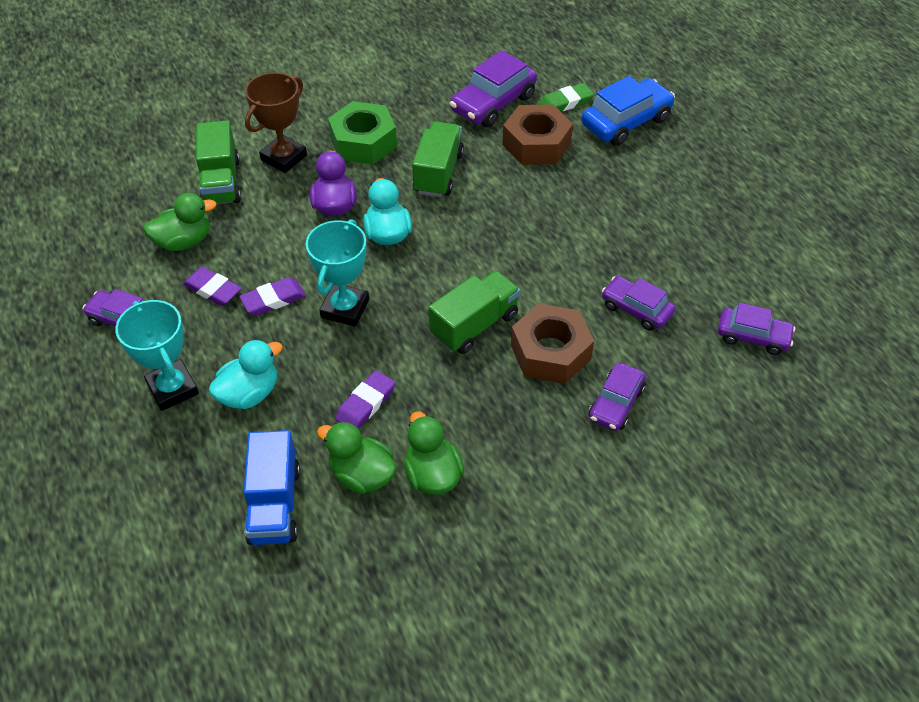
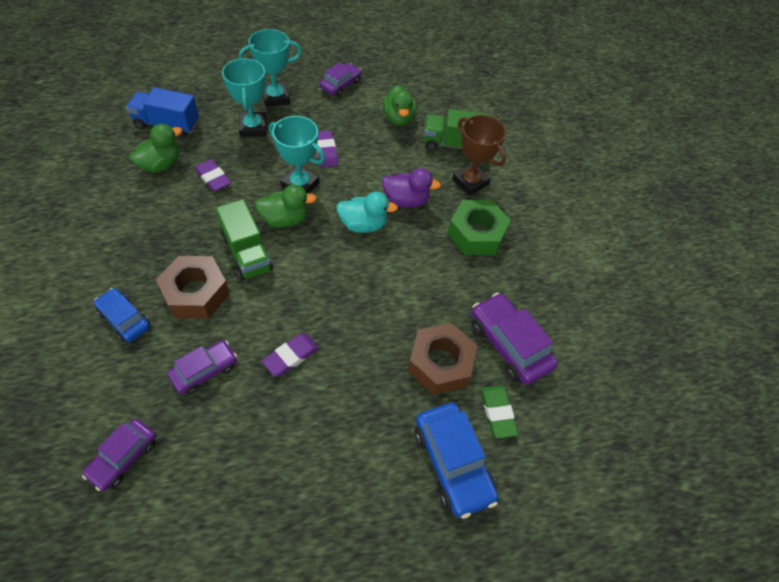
camera: 100 degrees right, 5 degrees up
(213, 289) = (348, 125): purple eraser -> purple eraser (291, 356)
(249, 393) = (253, 127): turquoise duck -> turquoise trophy
(432, 475) = (138, 197): green duck -> green duck (285, 219)
(438, 173) = (422, 275): green truck -> none
(616, 403) = (125, 319): purple car -> blue car

